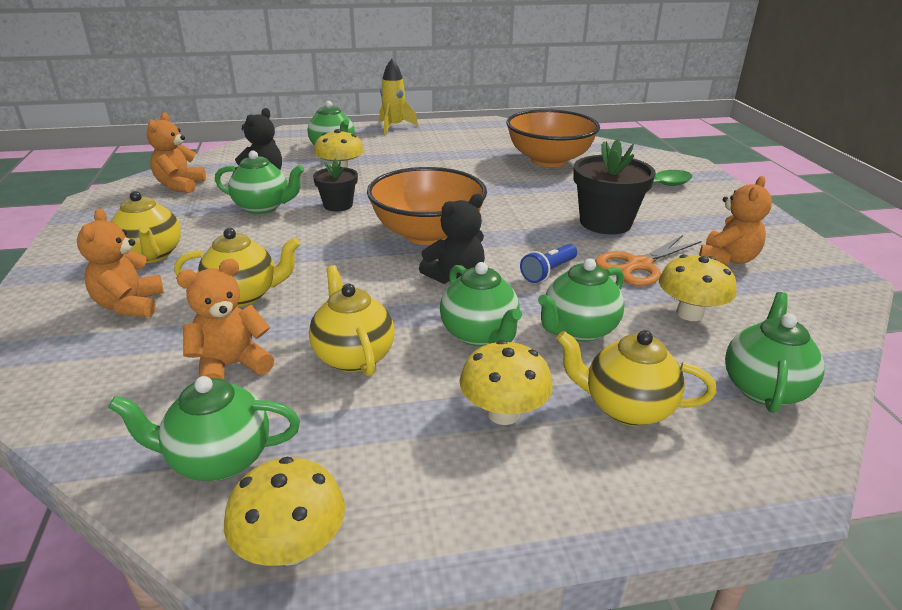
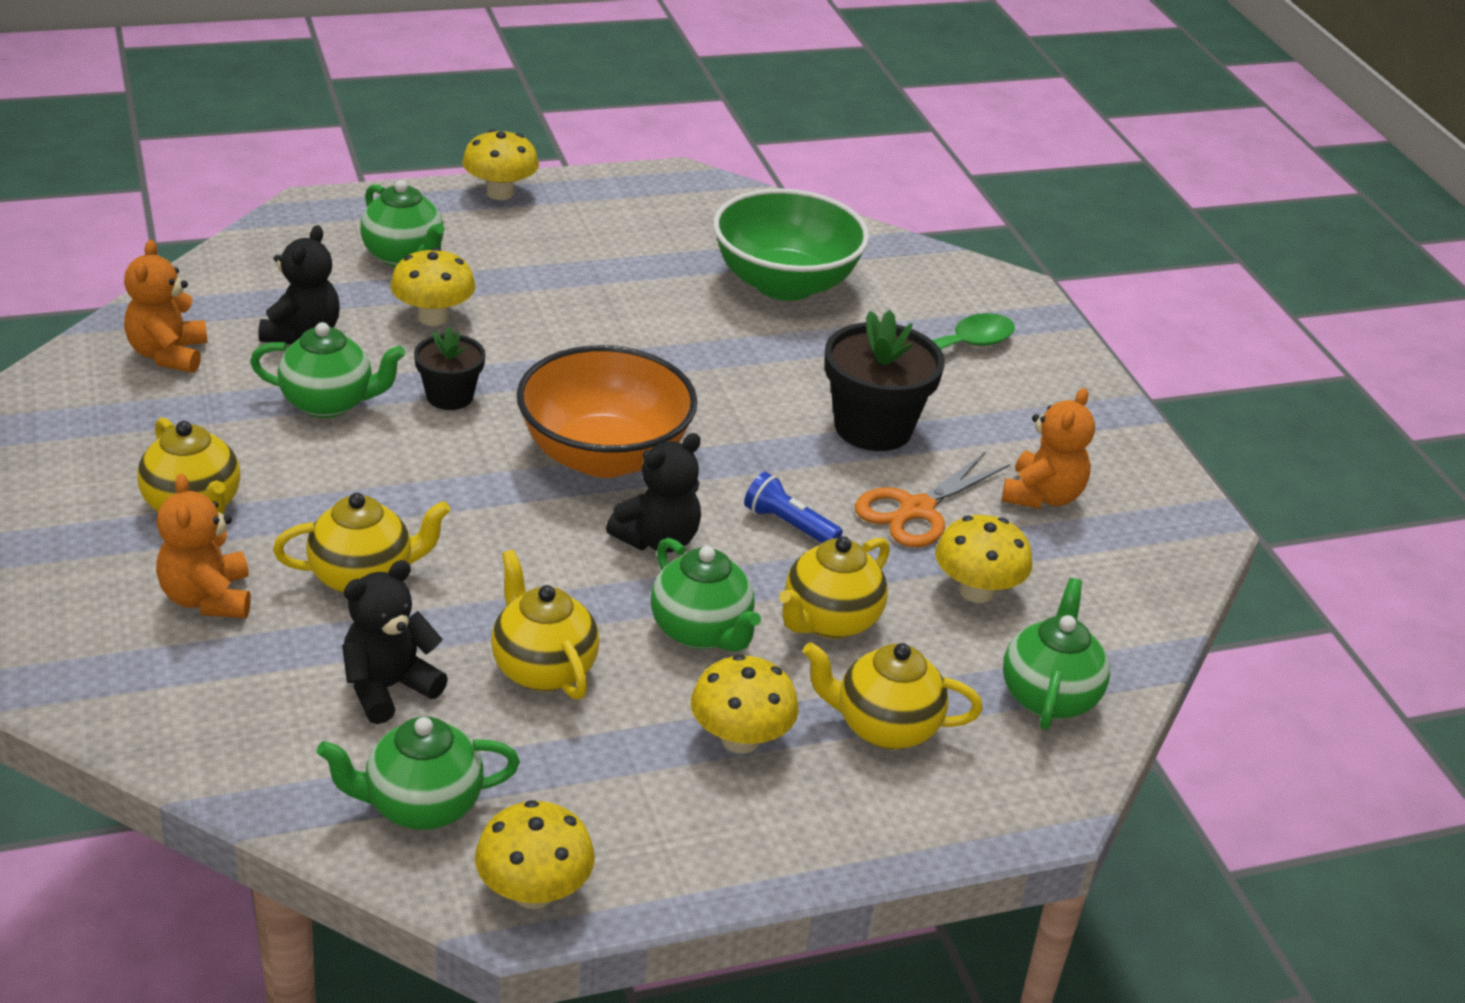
camera: 10 degrees left, 5 degrees up
(231, 366) = (388, 688): orange teddy bear -> black teddy bear
(394, 127) = (500, 193): yellow rocket -> yellow mushroom
(548, 272) = (789, 525): blue flashlight -> blue flashlight turned 90 degrees clockwise
(549, 160) = (784, 284): orange bowl -> green bowl
(578, 330) = (829, 621): green teapot -> yellow teapot

